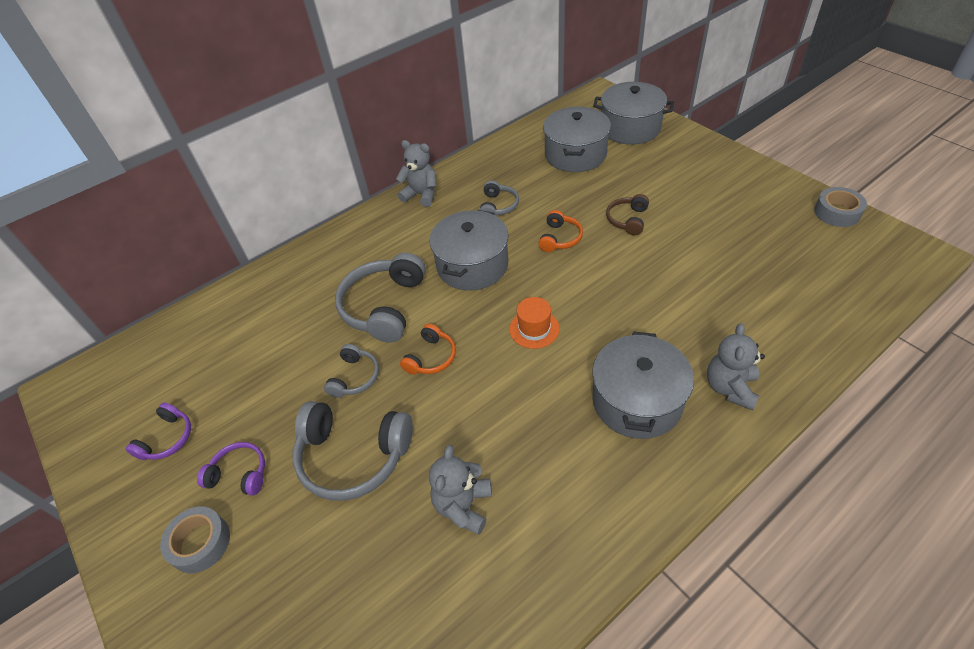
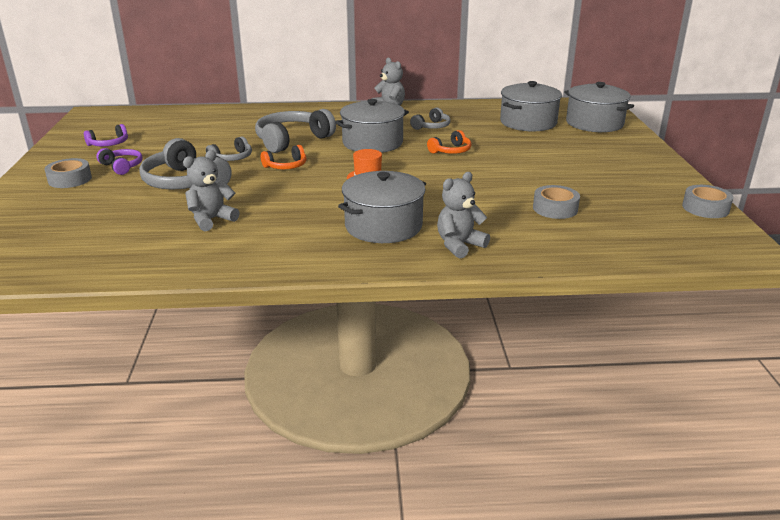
camera: 30 degrees right, 20 degrees down
(627, 220) = (516, 158): brown headphones -> none
(739, 280) = (555, 208): none -> grey tape

